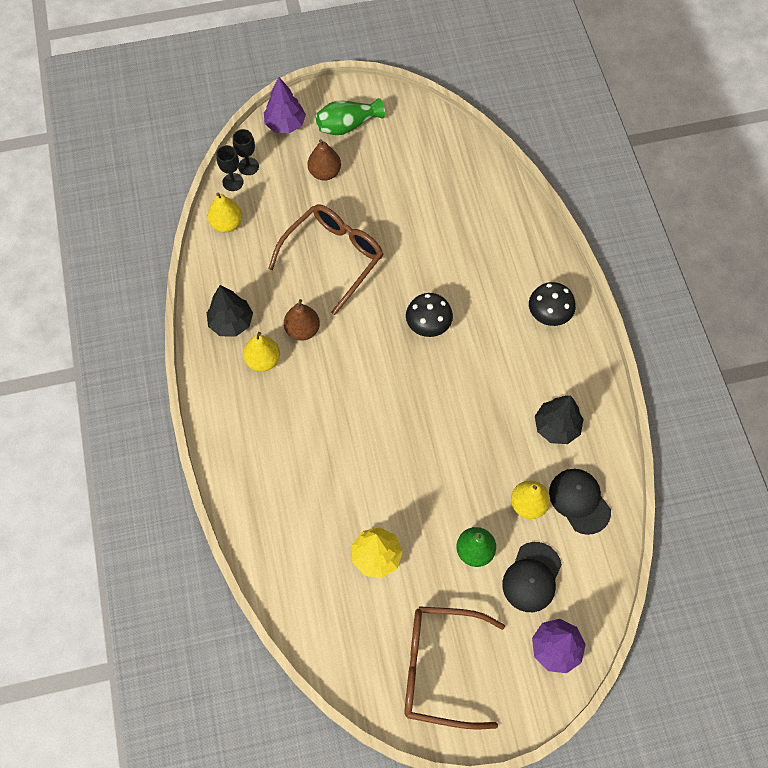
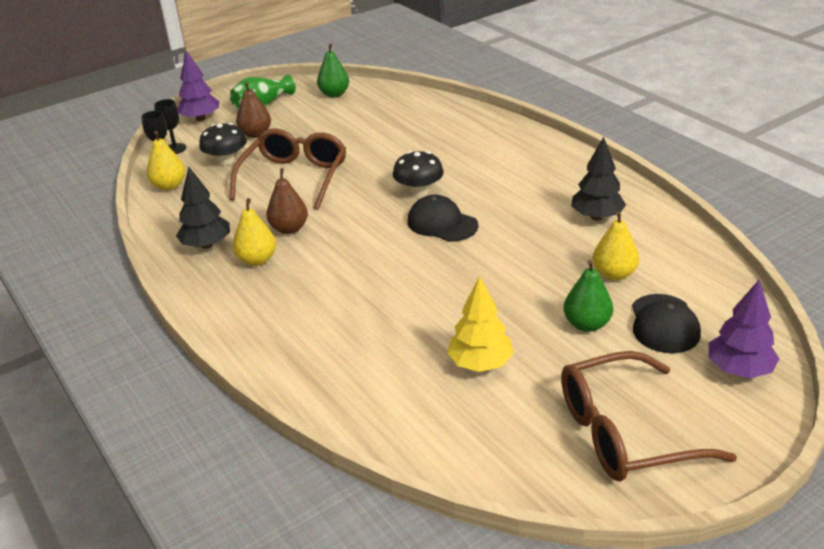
camera: 20 degrees left, 30 degrees down
(420, 133) = (334, 94): none -> green pear
(549, 314) = (530, 155): black mushroom -> black mushroom (226, 161)
(579, 501) = (663, 256): black cap -> black cap (442, 223)

